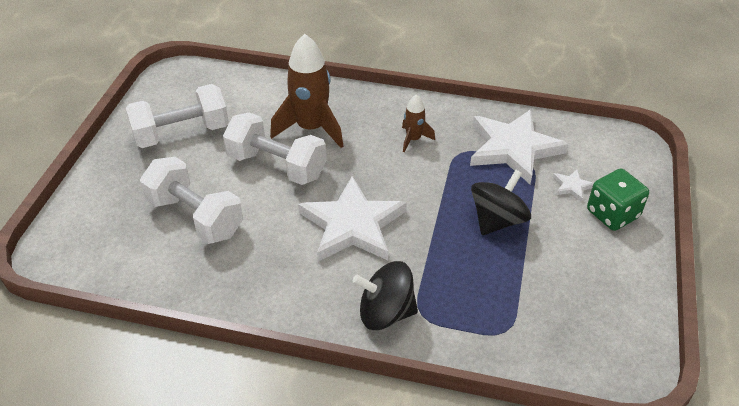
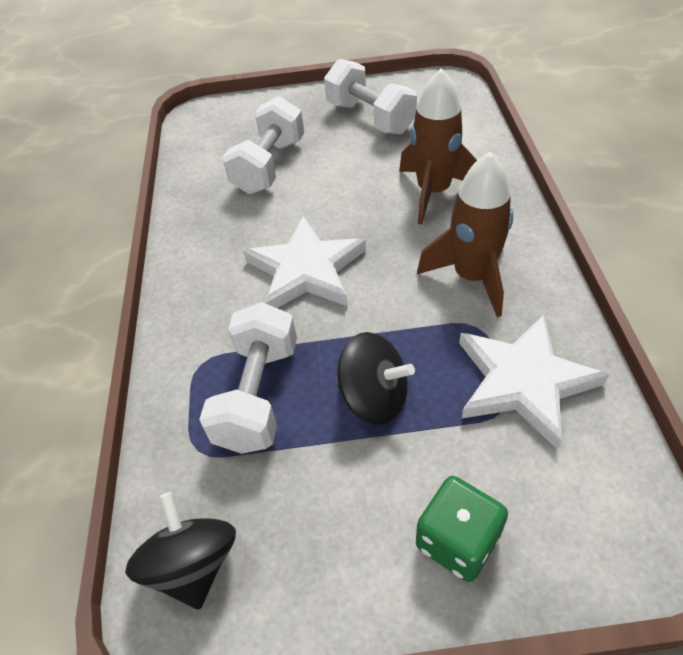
camera: 75 degrees right, 5 degrees up
(276, 166) = (362, 189): white dumbbell -> white dumbbell (258, 395)
(385, 313) = (195, 333): black spinning top -> black spinning top (193, 564)
(413, 139) = (472, 277): brown rocket -> brown rocket, size x1.99
(572, 186) = (487, 472): white star -> none

